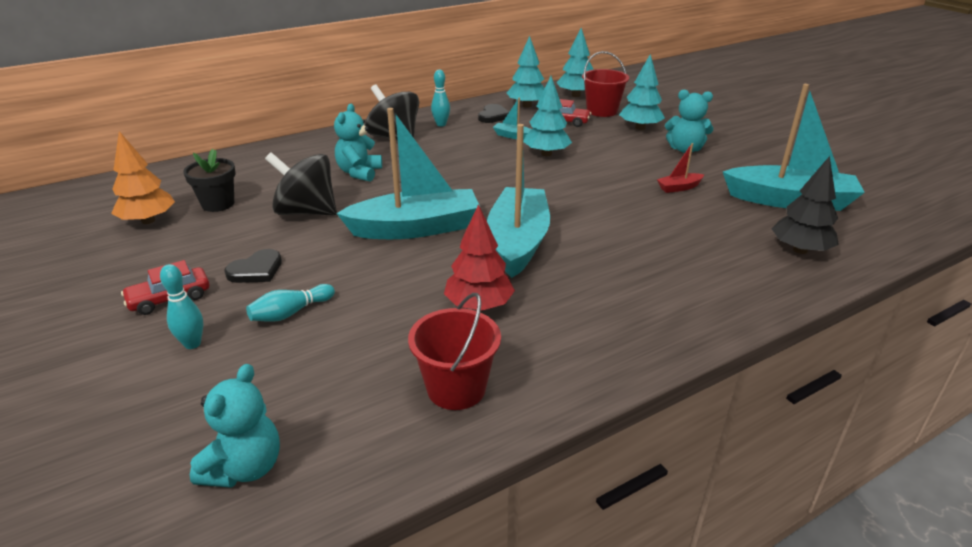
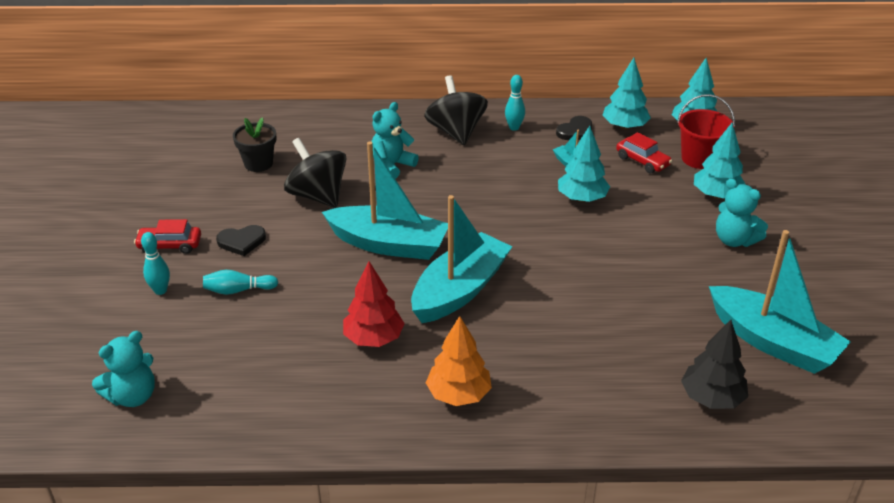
camera: 30 degrees right, 5 degrees up
(148, 220) = (199, 164): orange tree -> orange tree (458, 394)
(456, 388) = (298, 399): red bucket -> none
(679, 188) = (672, 285): red boat -> none

